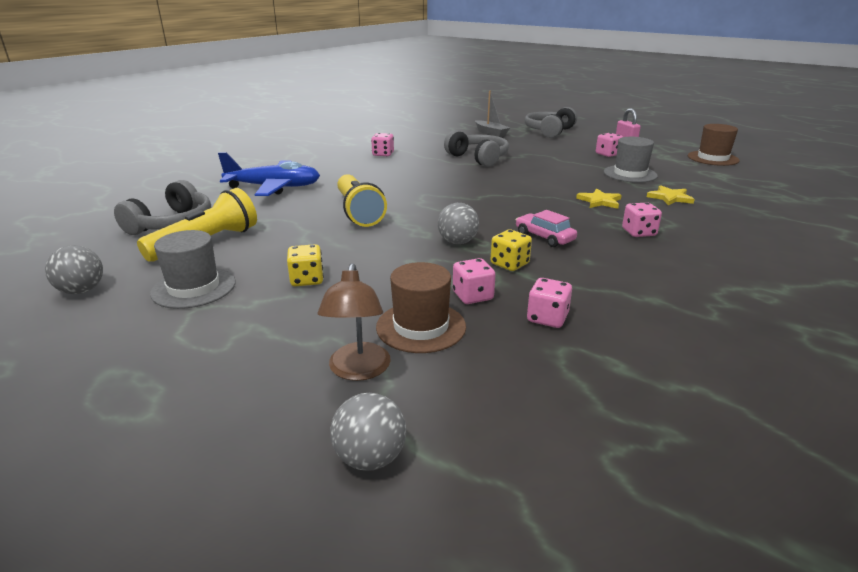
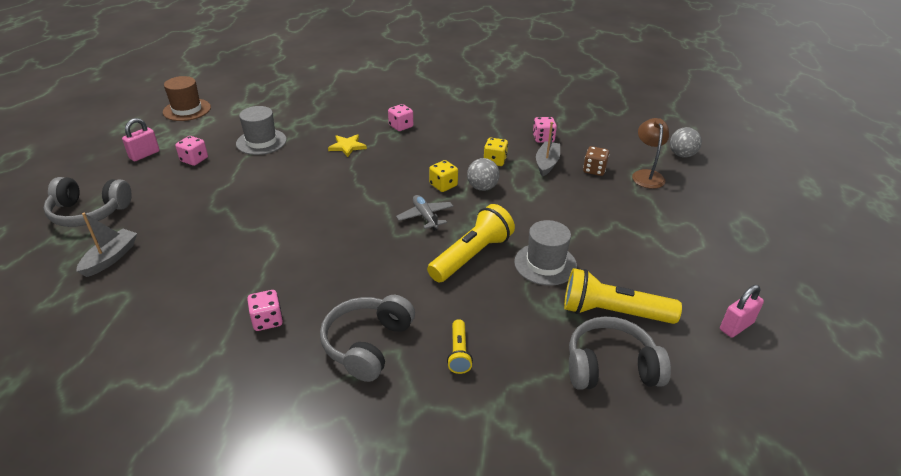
camera: 120 degrees left, 10 degrees up
(82, 291) = (736, 326): grey ball -> pink padlock
(194, 288) = (665, 272): grey hat -> grey hat (545, 264)
(274, 187) = (459, 353): blue plane -> yellow flashlight
(307, 280) = (599, 228): yellow dice -> yellow dice (443, 185)
(358, 370) = (646, 175): brown lamp -> brown lamp turned 60 degrees counterclockwise
(421, 327) = (594, 170): brown hat -> brown dice
(436, 208) = (425, 216): none -> grey plane
(472, 296) = (547, 163): pink dice -> grey boat
(478, 158) = (249, 235): grey headphones -> grey headphones (367, 344)
(544, 237) = (440, 157): pink car -> none
(670, 198) = (317, 121): yellow star -> none

